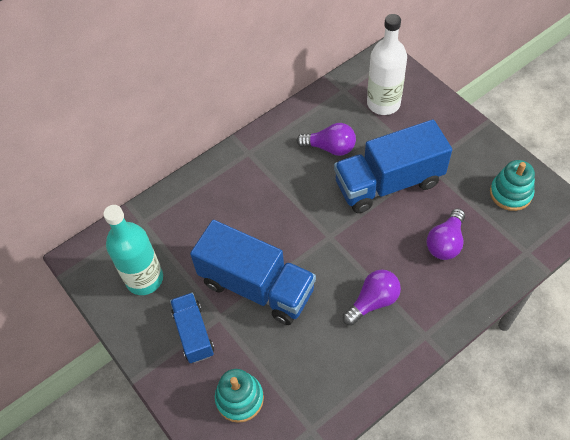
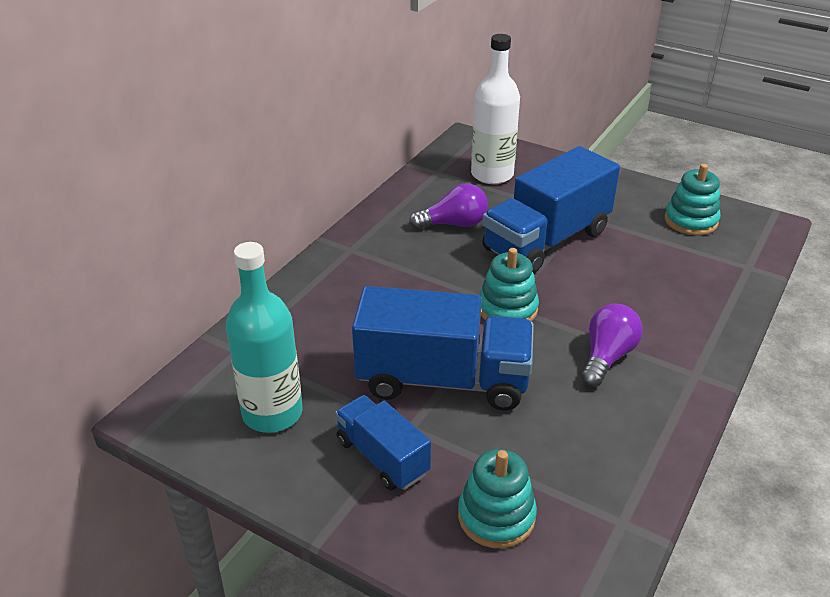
camera: 25 degrees left, 20 degrees down
(328, 239) = (507, 309): none -> turquoise stacking toy
(445, 242) = (652, 279): purple light bulb -> none

